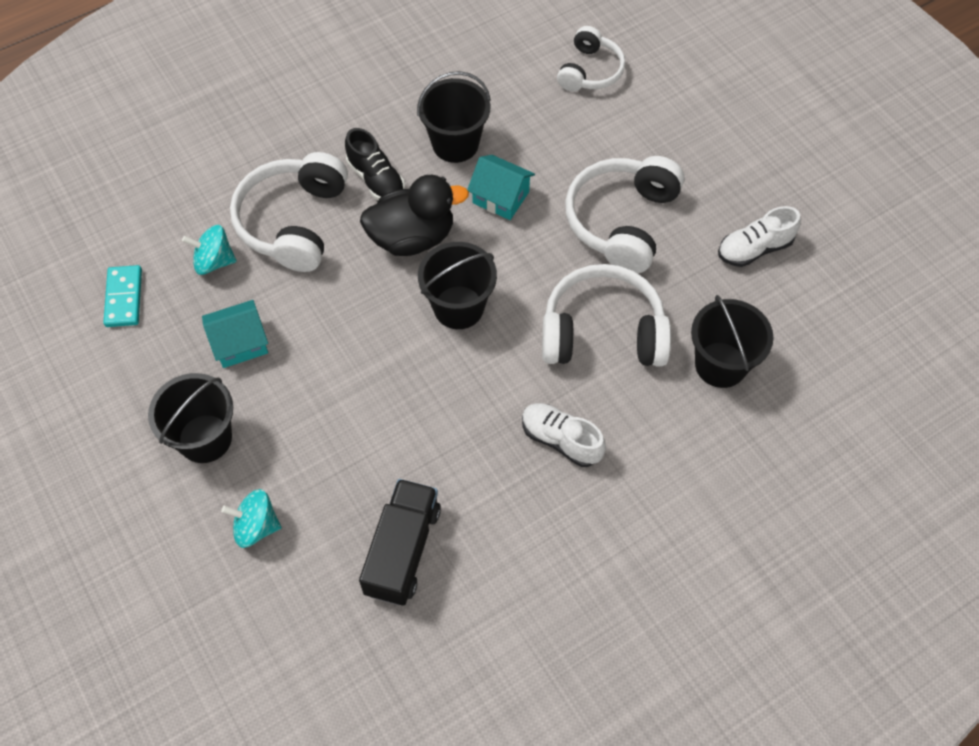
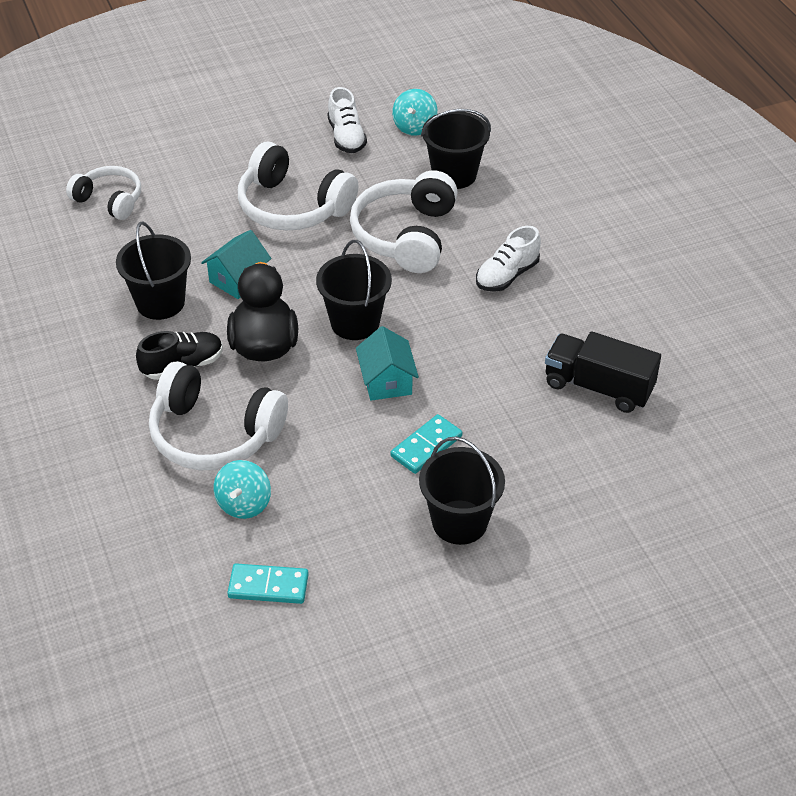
camera: 80 degrees left, 15 degrees down
(240, 343) = (353, 488): turquoise house -> turquoise house (387, 381)
(256, 526) = (562, 488): turquoise spinning top -> turquoise spinning top (414, 127)
(298, 396) = (426, 446): none -> turquoise domino

